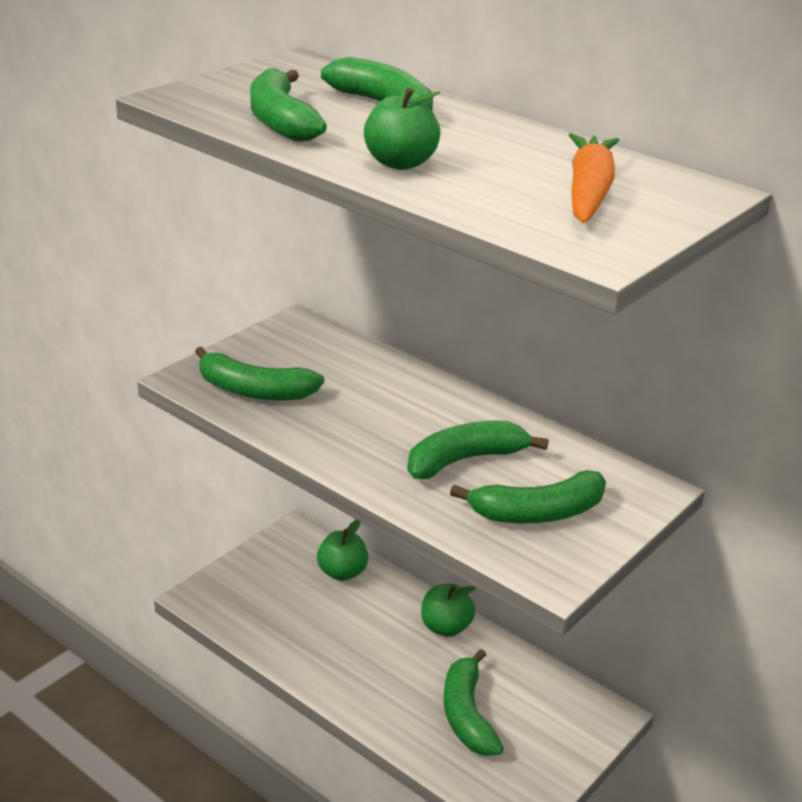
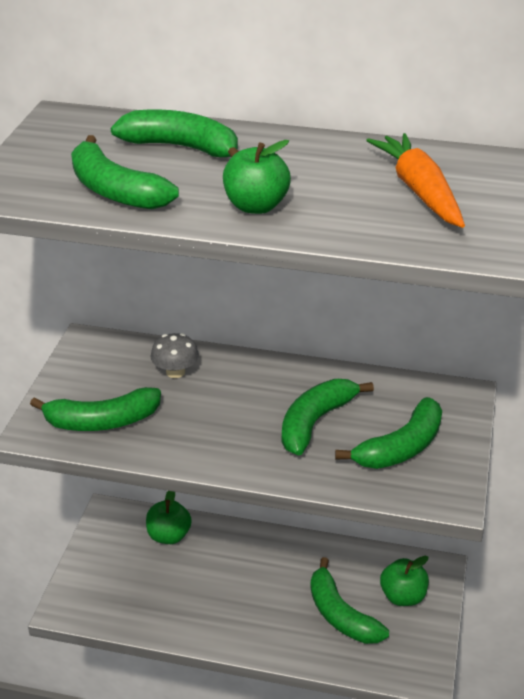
camera: 25 degrees left, 5 degrees up
(361, 372) = (175, 372): none -> grey mushroom
(445, 627) = (279, 549): green apple -> green apple (403, 596)

